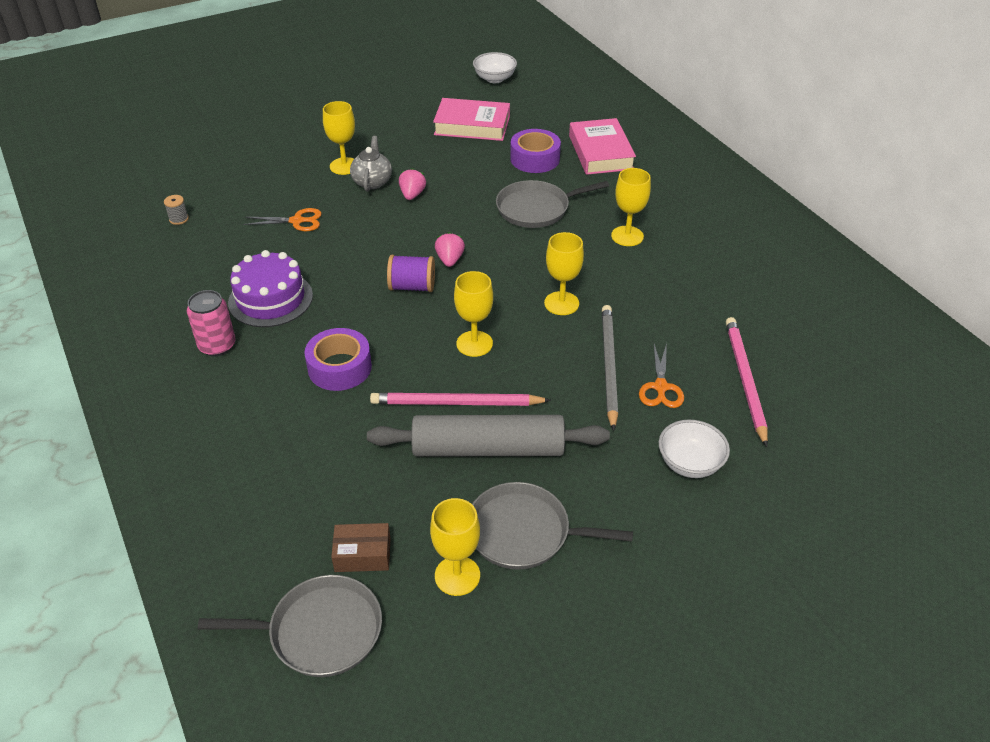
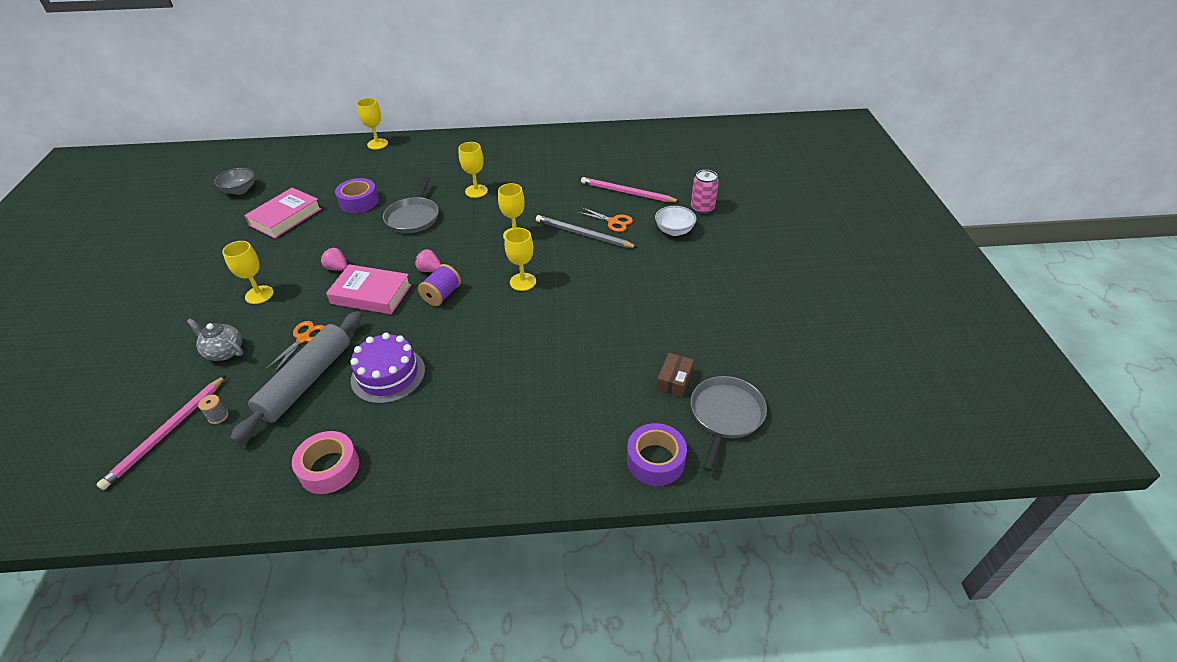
camera: 65 degrees left, 0 degrees up
(138, 313) = (329, 468): none -> pink tape
(217, 346) = (418, 419): pink can -> pink can (702, 208)
(339, 367) = (497, 352): purple tape -> purple tape (655, 460)
(372, 182) = (298, 284): grey teapot -> grey teapot (224, 351)
(456, 403) = (571, 305): pink pencil -> pink pencil (166, 433)
(457, 576) = (709, 342): yellow goblet -> yellow goblet (377, 144)
(488, 448) = (618, 301): grey rolling pin -> grey rolling pin (306, 381)
(494, 79) = (240, 190): white bowl -> grey bowl
(524, 532) = (691, 306): grey pan -> none
(600, 152) = (383, 174): pink book -> pink book (371, 294)

